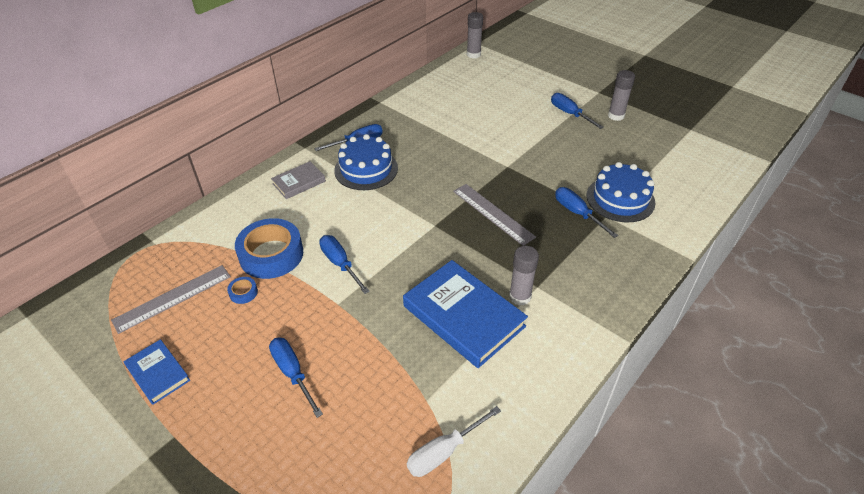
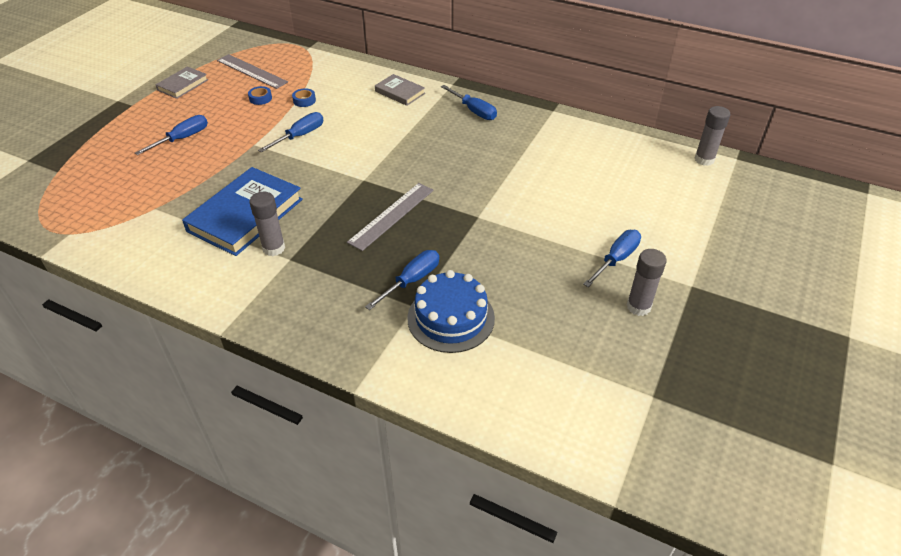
camera: 75 degrees right, 0 degrees up
(158, 373) = (183, 85): blue book -> grey book
(271, 255) = (304, 100): blue tape -> blue tape, size x0.41
(366, 169) = (433, 124): blue cake -> none
(444, 451) = (106, 225): white screwdriver -> none

